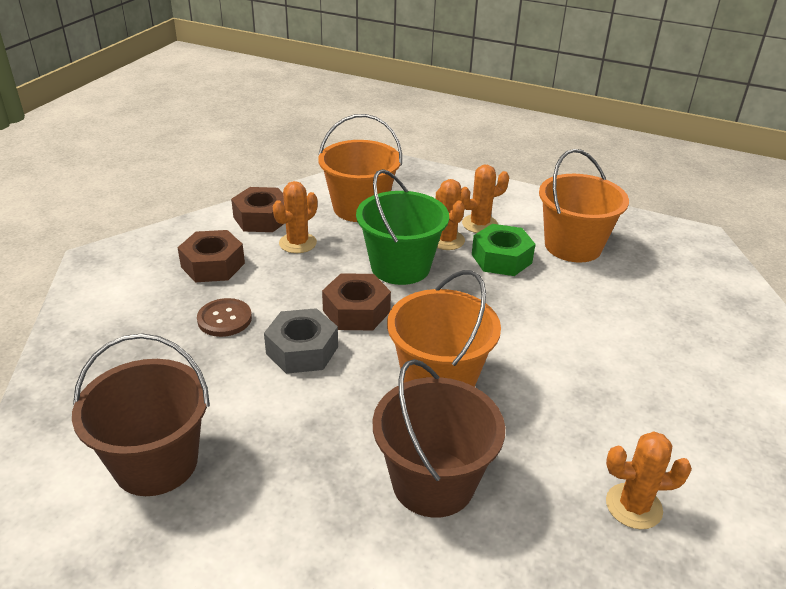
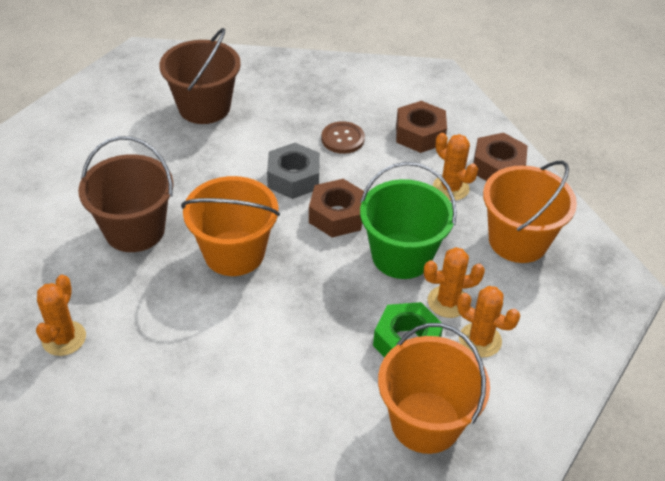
camera: 100 degrees right, 10 degrees up
(479, 224) = (480, 340): orange cactus -> orange cactus turned 45 degrees counterclockwise

